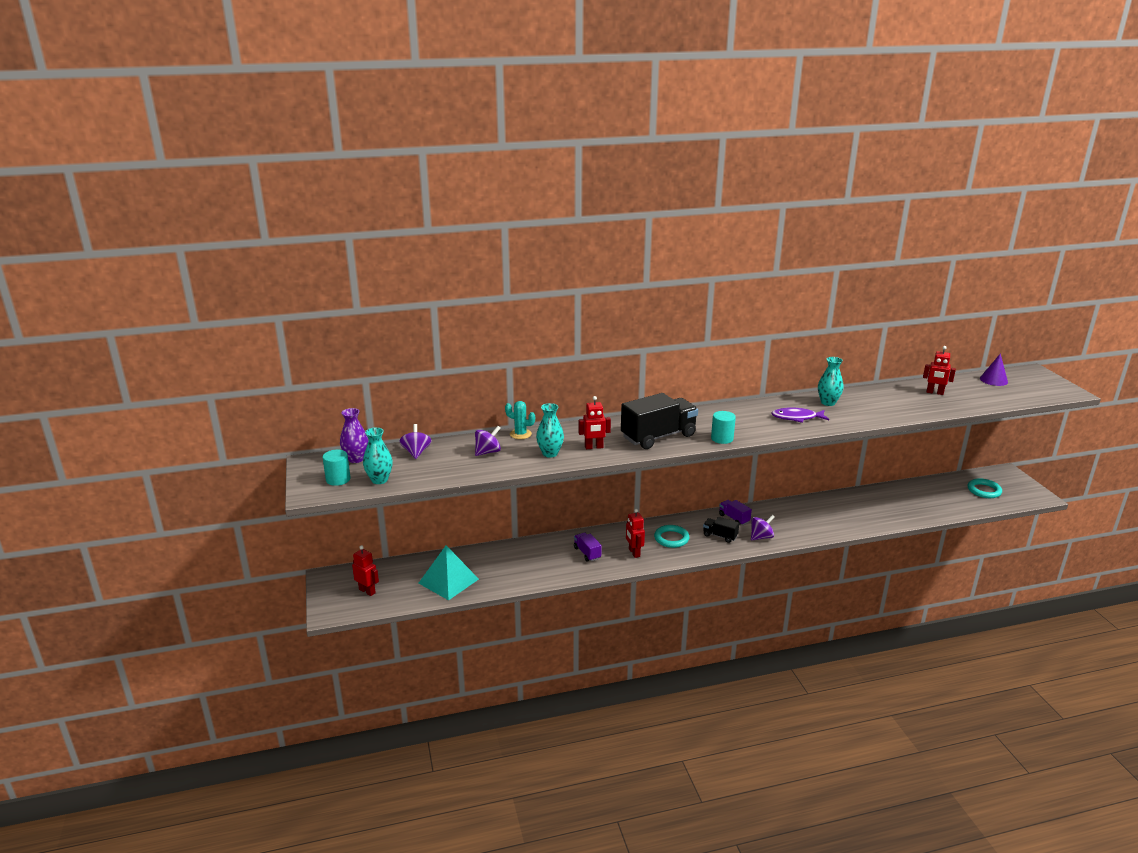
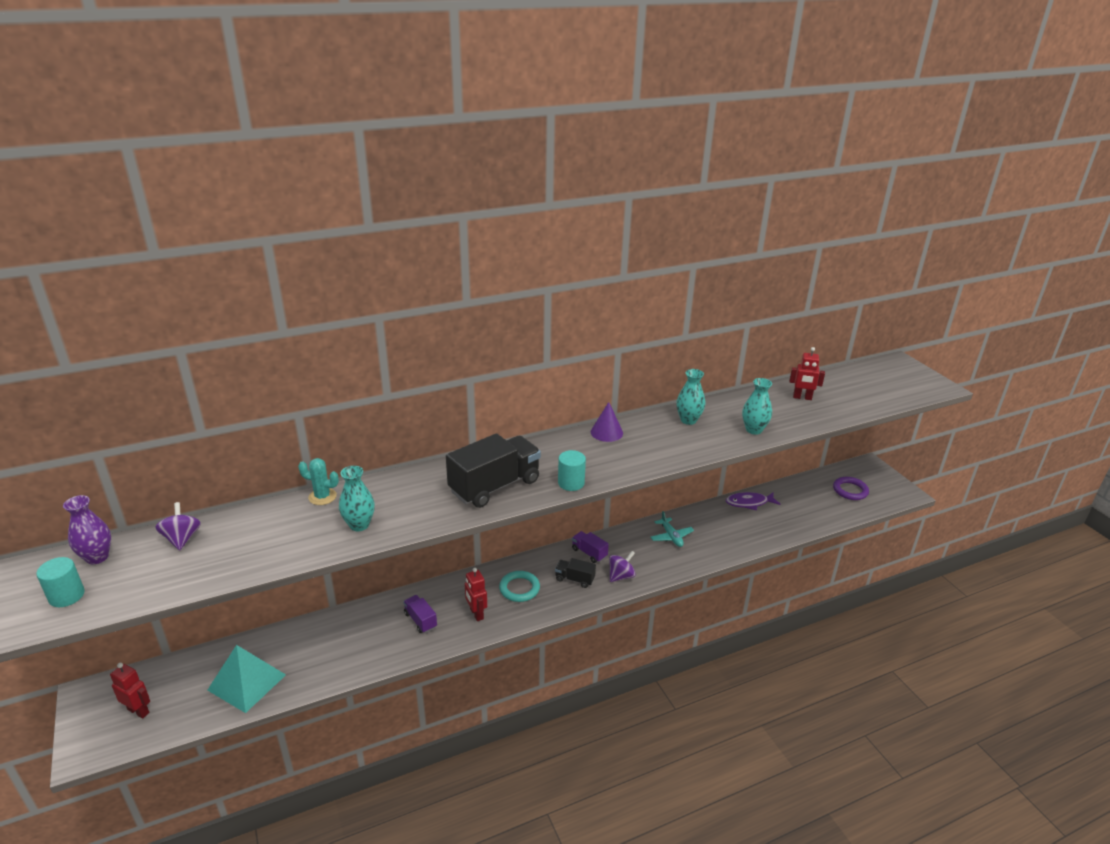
camera: 10 degrees left, 5 degrees up
(379, 480) = (126, 591): turquoise vase -> turquoise vase (754, 430)
(488, 452) = (278, 529): purple spinning top -> none
(594, 447) = (415, 510): red robot -> none
(797, 418) = (655, 444): purple fish -> purple fish (749, 503)
(809, 512) = (671, 536): none -> turquoise plane
(984, 490) = (850, 490): turquoise ring -> purple ring
(993, 380) = (860, 376): purple cone -> purple cone (606, 432)

